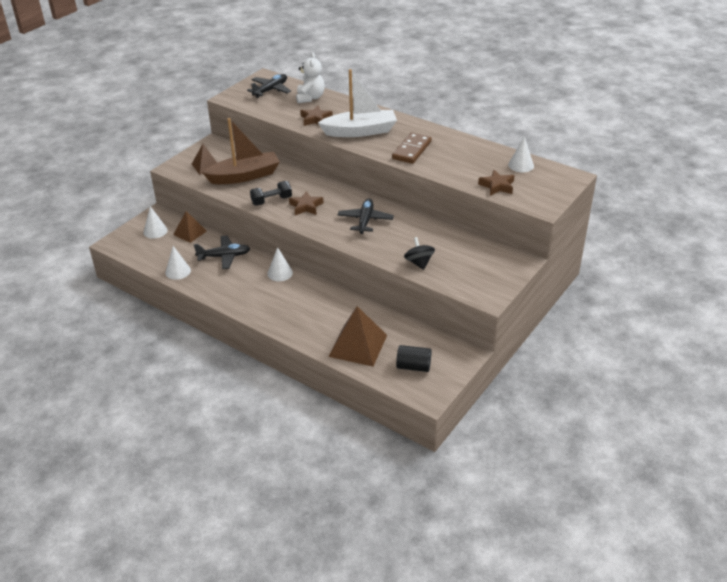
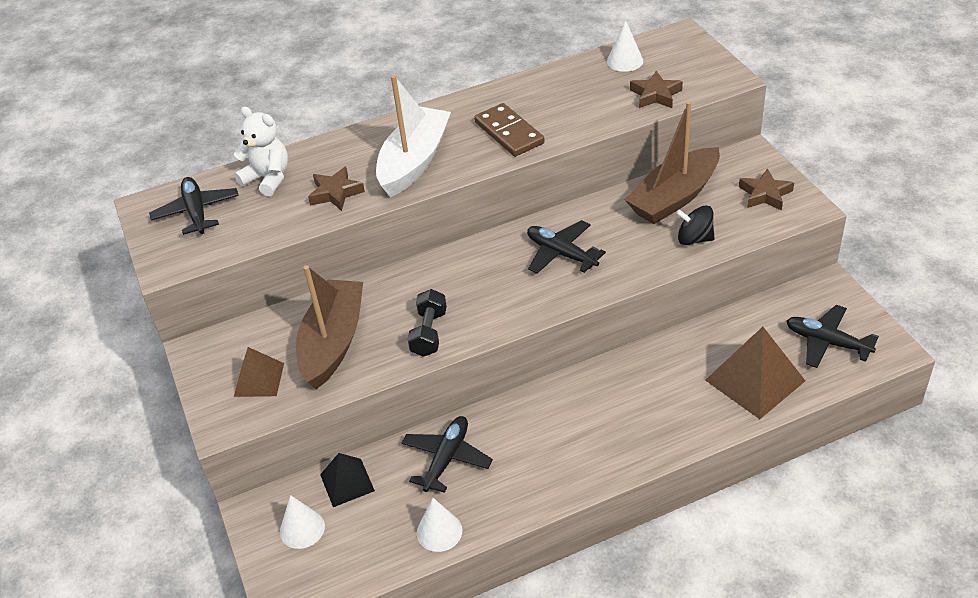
camera: 55 degrees left, 5 degrees up
(190, 233) = (347, 482): brown pyramid -> black pyramid
(280, 273) = (538, 406): white cone -> none
(306, 206) = (477, 301): brown star -> brown star (765, 194)
(413, 366) = (827, 342): black cylinder -> black plane
(450, 244) = (674, 197): none -> brown boat

